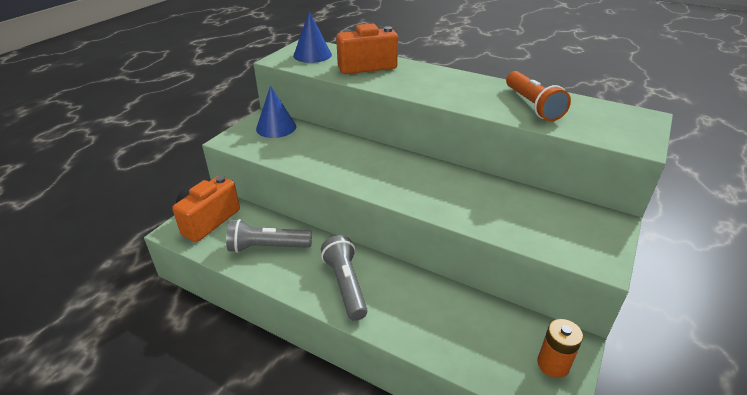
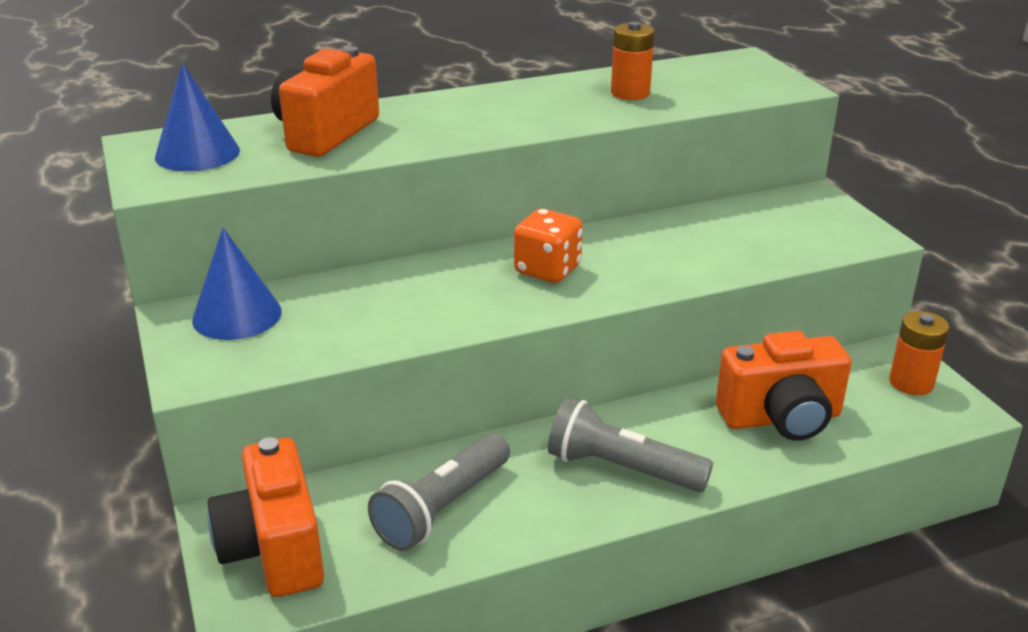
camera: 50 degrees left, 5 degrees down
(403, 175) = (547, 270): none -> orange dice
(449, 322) = (781, 418): none -> orange camera
(532, 106) = (630, 93): orange flashlight -> orange battery

